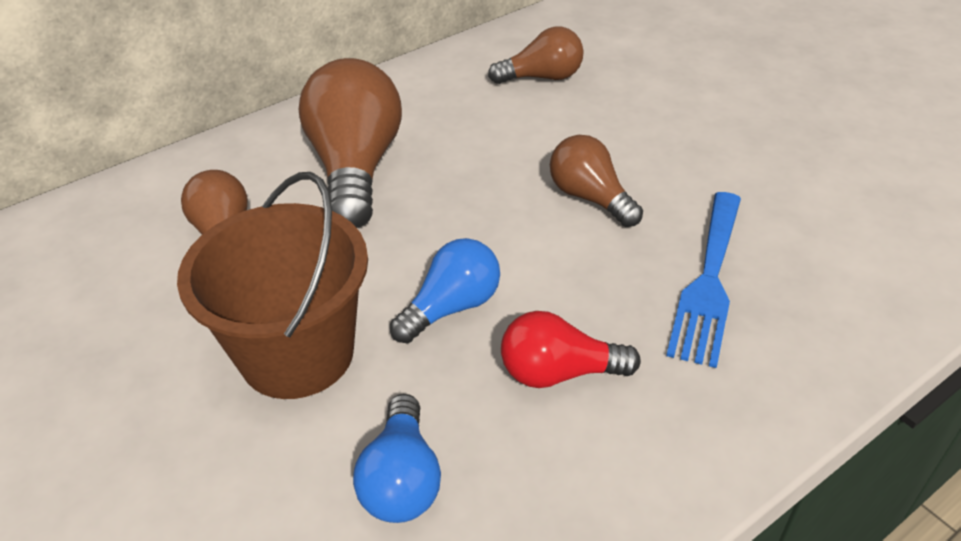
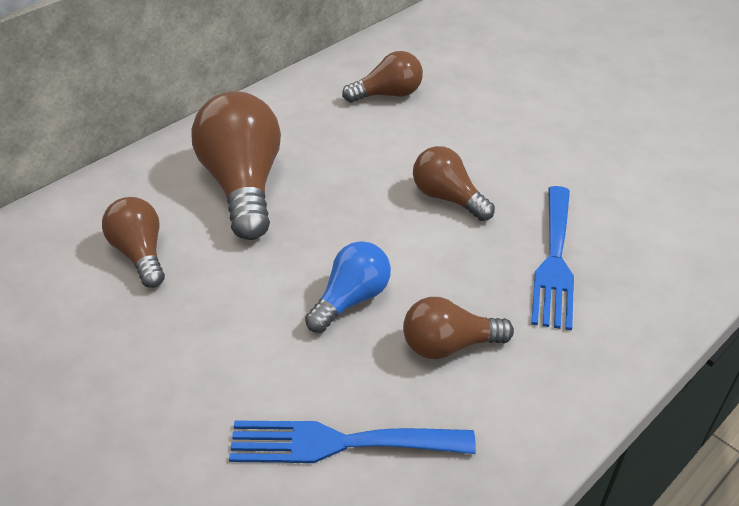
camera: 10 degrees left, 0 degrees up
(297, 353) = (229, 349): brown bucket -> none
(402, 480) = (339, 443): blue light bulb -> blue fork
(558, 372) = (448, 345): red light bulb -> brown light bulb

